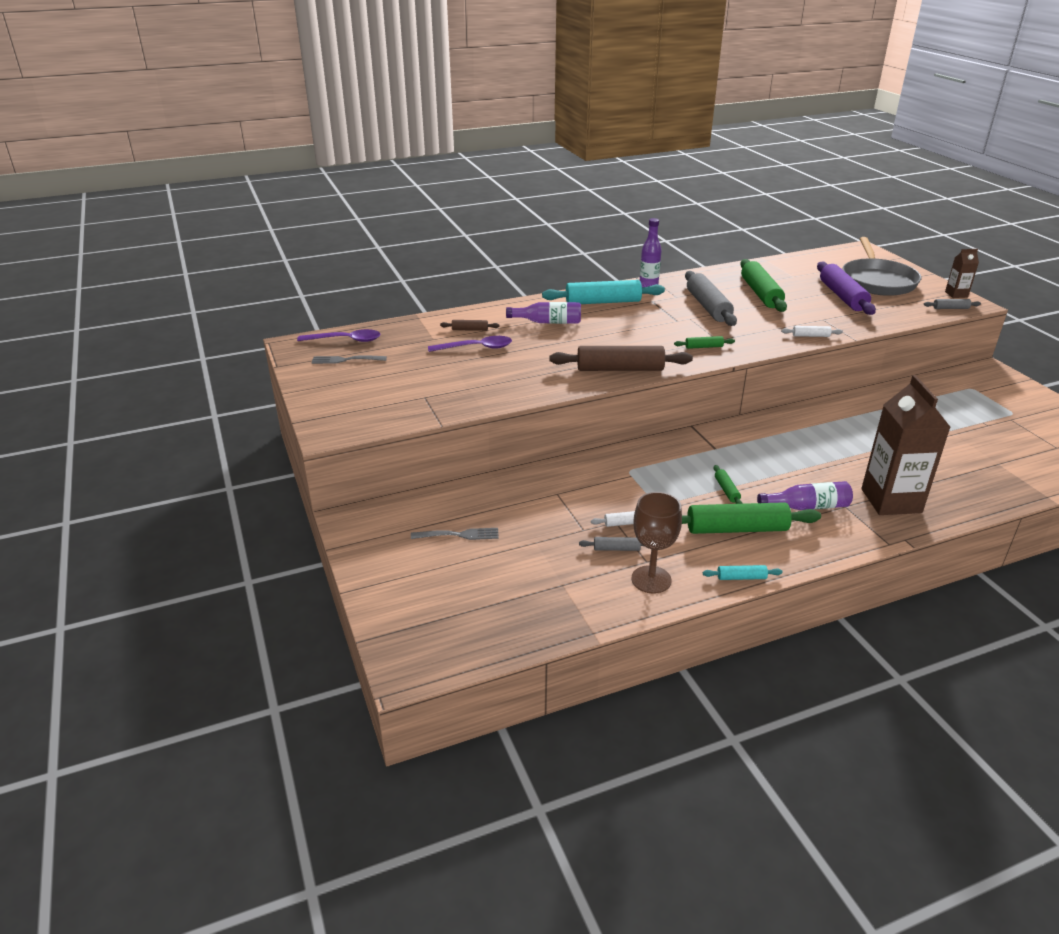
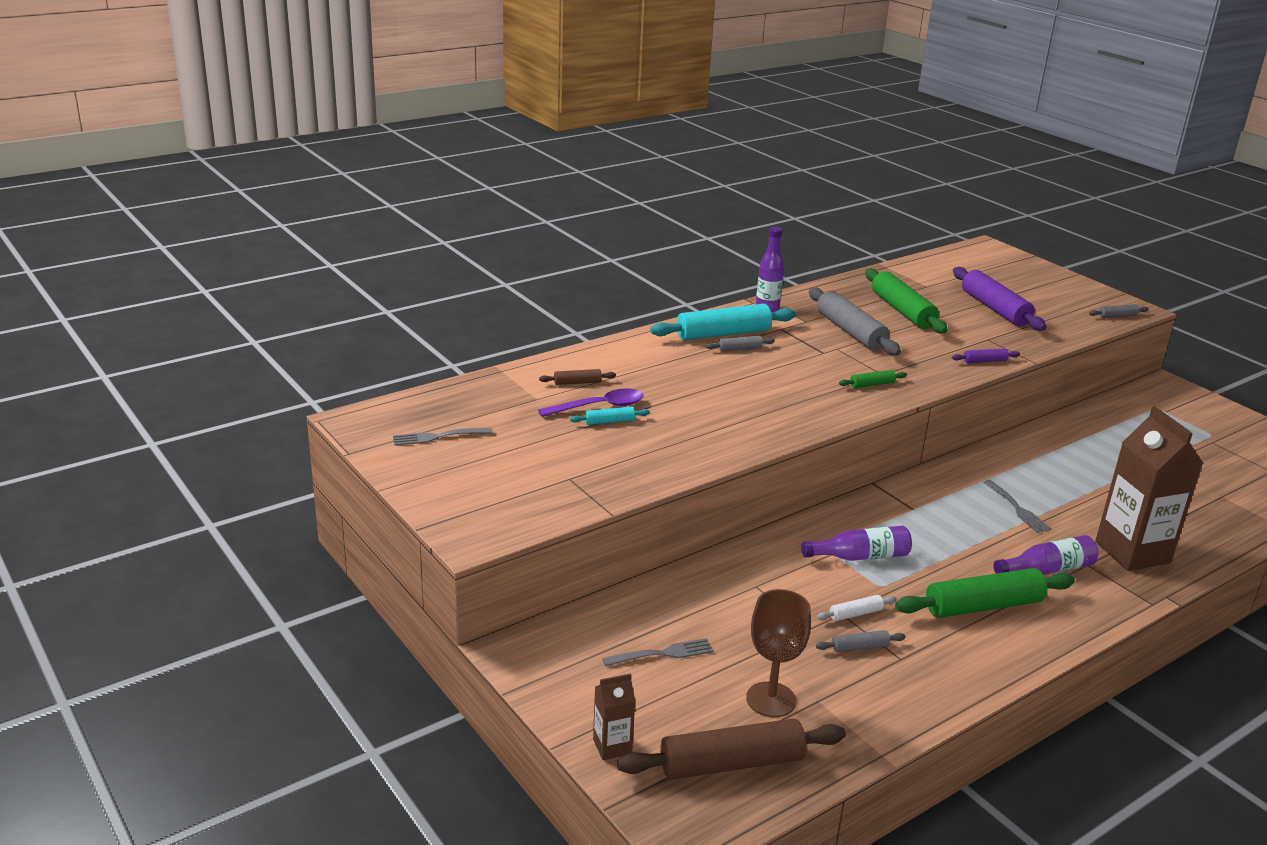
camera: 15 degrees left, 5 degrees down
(346, 340) = (423, 409): purple spoon -> none
(548, 322) = (670, 365): purple bottle -> purple bottle (860, 556)
(610, 314) = (739, 349): none -> grey rolling pin
(620, 369) = (789, 421): brown rolling pin -> brown rolling pin (731, 764)
(651, 579) = (917, 680): brown goblet -> brown goblet (771, 699)
(726, 490) = (950, 560): green rolling pin -> none
(741, 577) = (1015, 664): turquoise rolling pin -> turquoise rolling pin (609, 421)
(805, 456) = (1017, 508): none -> grey fork
(811, 336) = (984, 361): white rolling pin -> purple rolling pin
(877, 281) = (1023, 287): grey pan -> none
(956, 294) = (1115, 298): brown carton -> brown carton (612, 746)

